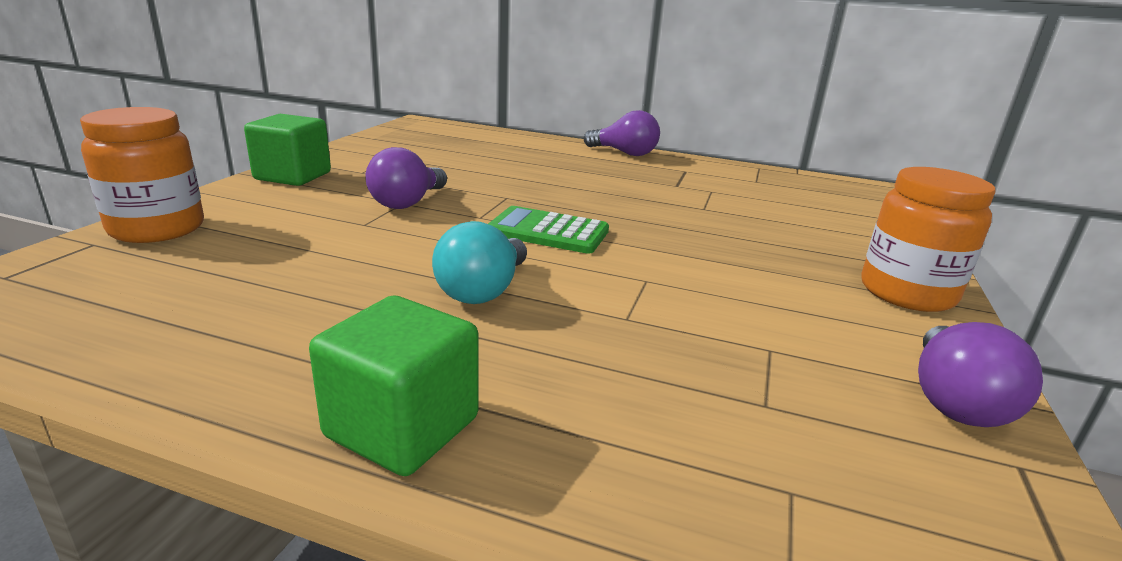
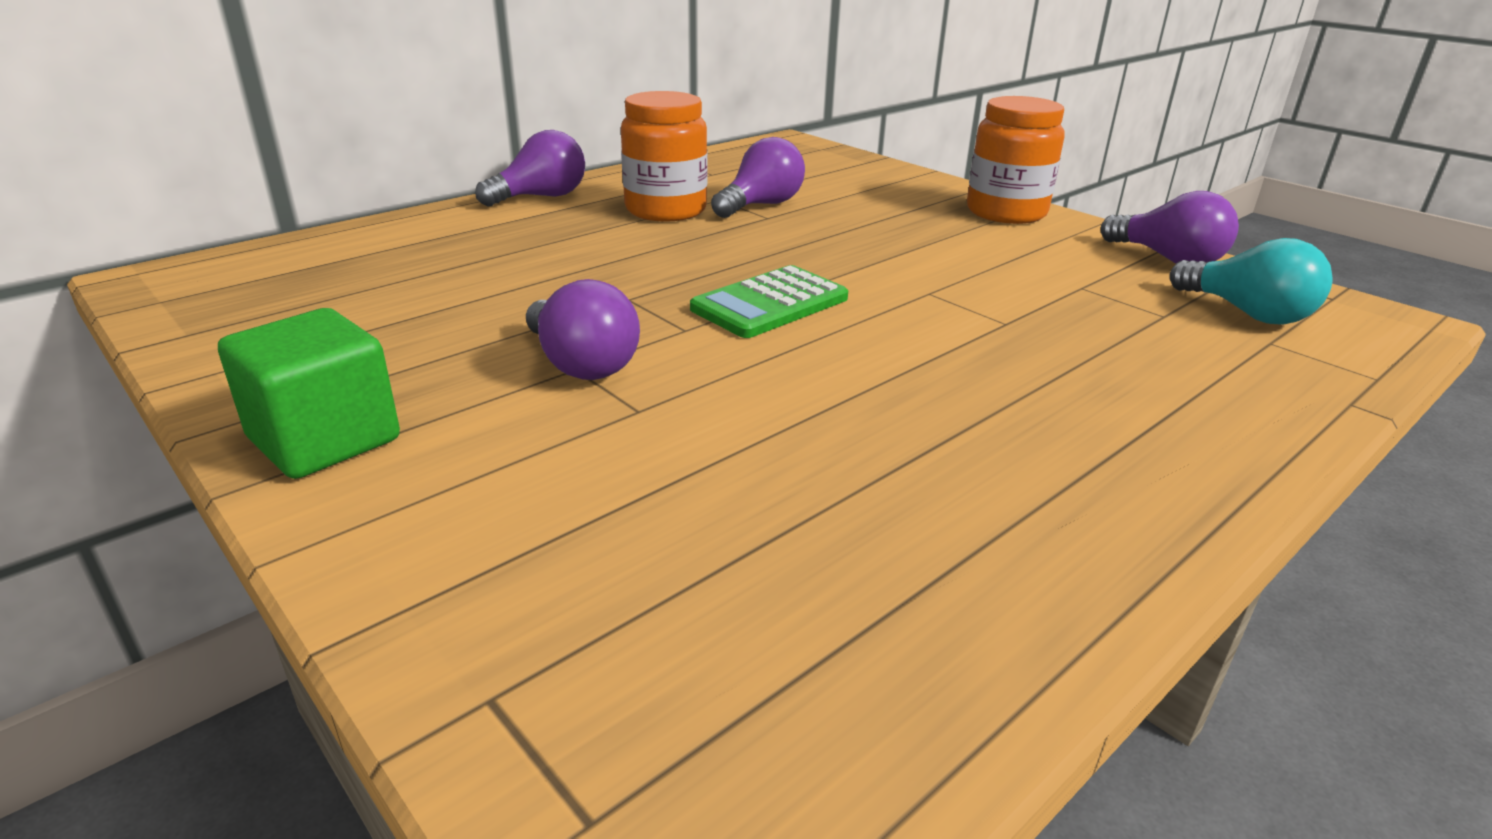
camera: 60 degrees left, 5 degrees up
(157, 229) = (476, 611): orange jar -> orange jar (666, 210)
(402, 427) = (1182, 470): green cube -> none
(483, 291) = (912, 374): turquoise light bulb -> turquoise light bulb (1247, 313)
(723, 203) = (761, 205): none -> purple light bulb

